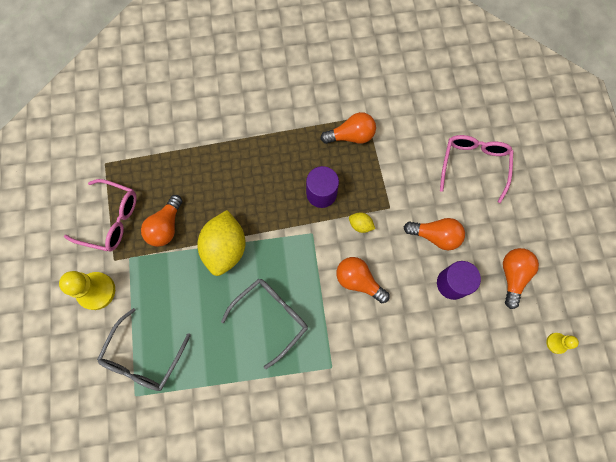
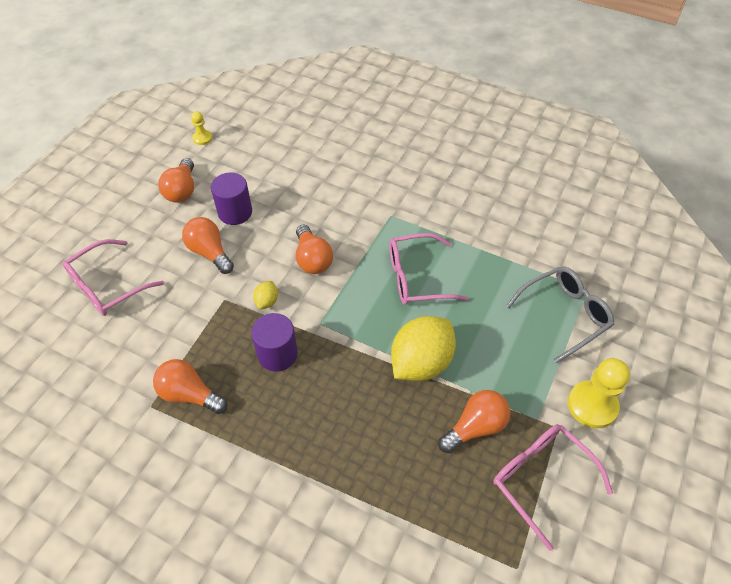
camera: 145 degrees left, 20 degrees down
(271, 317) = (416, 277): grey glasses -> pink glasses
(360, 225) = (267, 301): yellow lemon -> yellow lemon turned 45 degrees clockwise
(512, 276) = (182, 190): orange light bulb -> orange light bulb turned 45 degrees counterclockwise

